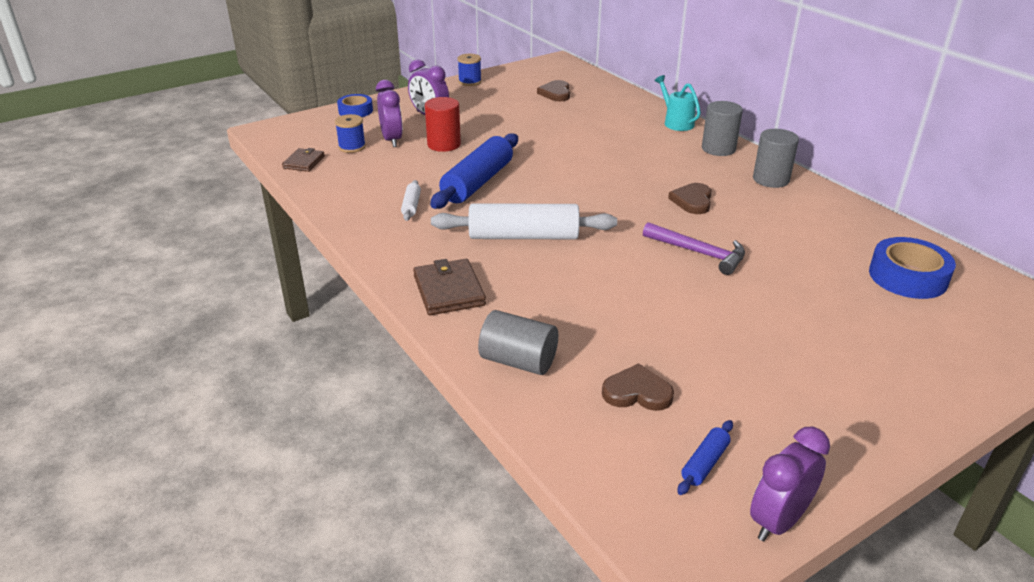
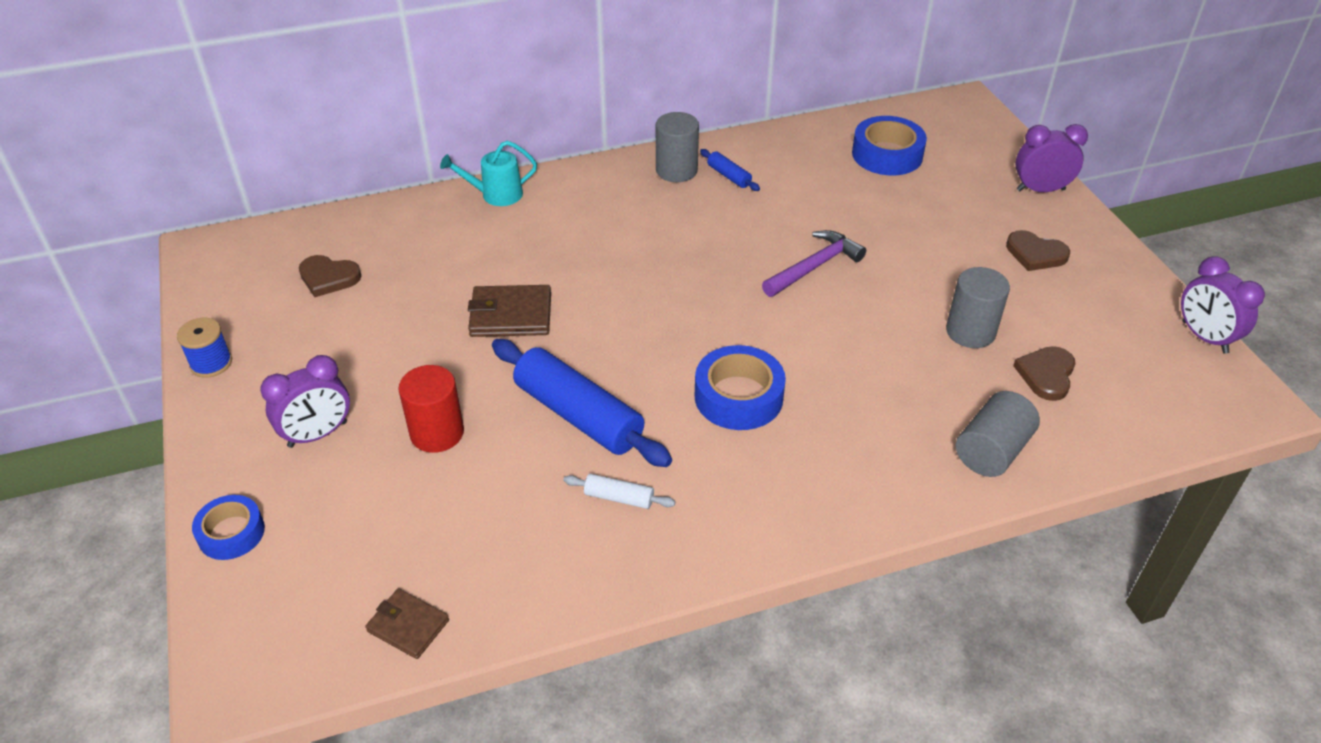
camera: 75 degrees left, 10 degrees up
(352, 147) = (383, 551): blue spool -> none
(392, 140) = (385, 495): purple clock -> purple clock (1040, 190)
(449, 291) = (846, 489): brown wallet -> brown wallet (511, 315)
(523, 236) = (738, 397): white rolling pin -> blue tape
(692, 201) = (702, 239): brown heart -> brown heart (1035, 254)
(705, 463) = (1141, 358): blue rolling pin -> blue rolling pin (729, 176)
(718, 149) = (585, 183): grey cylinder -> grey cylinder (970, 331)

